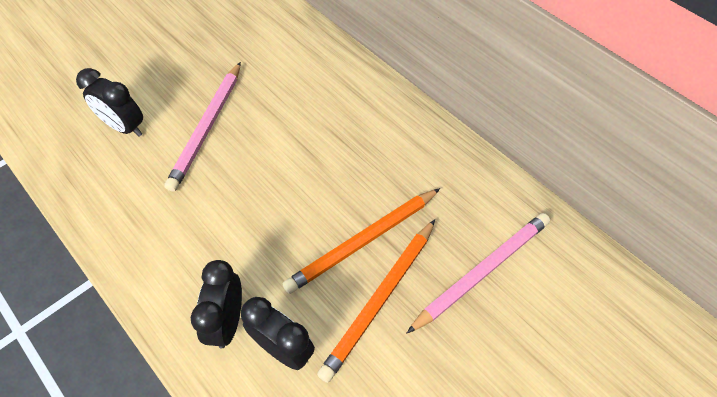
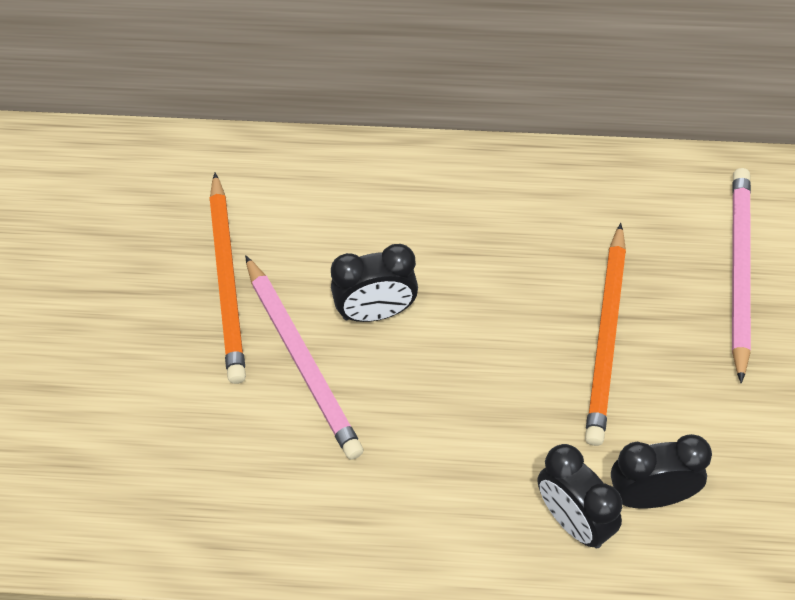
camera: 40 degrees left, 0 degrees up
(125, 127) = (206, 440): black clock -> black clock (376, 312)
(380, 299) = (682, 376): orange pencil -> orange pencil (227, 281)

